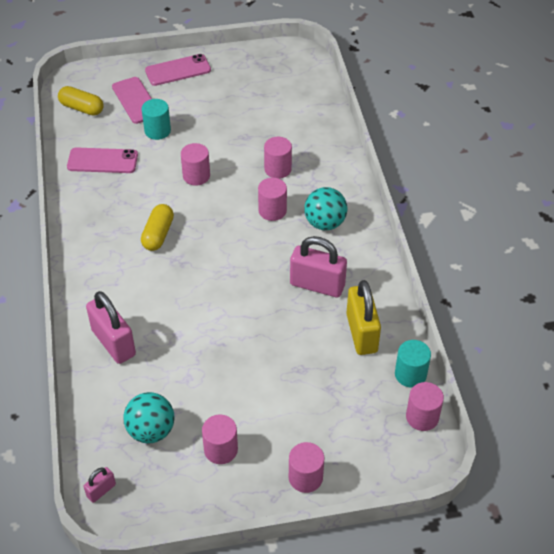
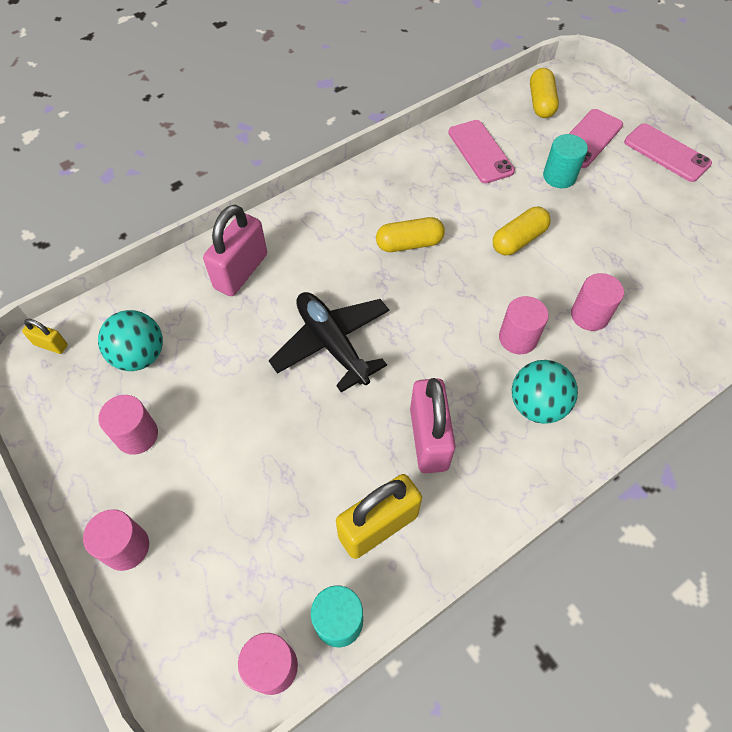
camera: 65 degrees right, 10 degrees up
(101, 490) = (51, 345): pink padlock -> yellow padlock
(196, 176) = (518, 240): pink cylinder -> yellow capsule
(215, 309) = (332, 344): none -> black plane

